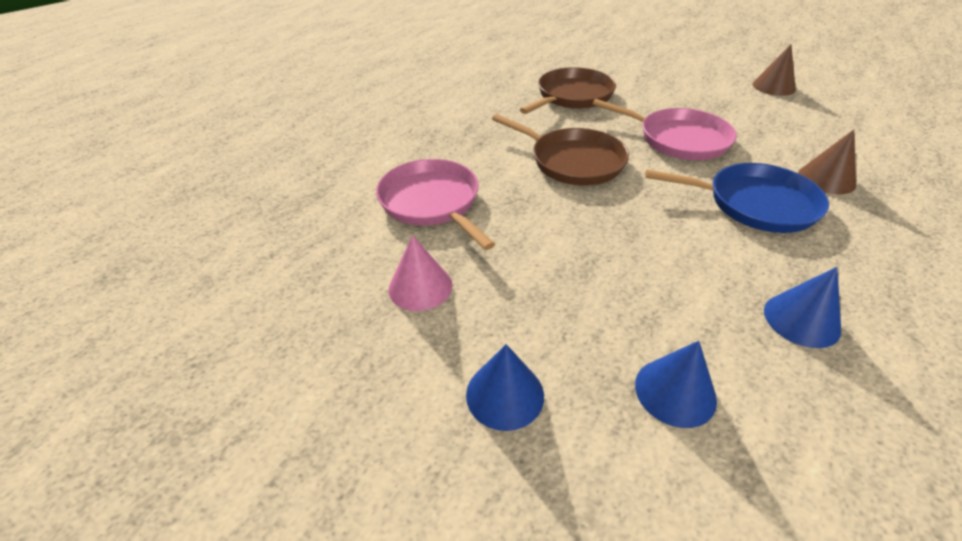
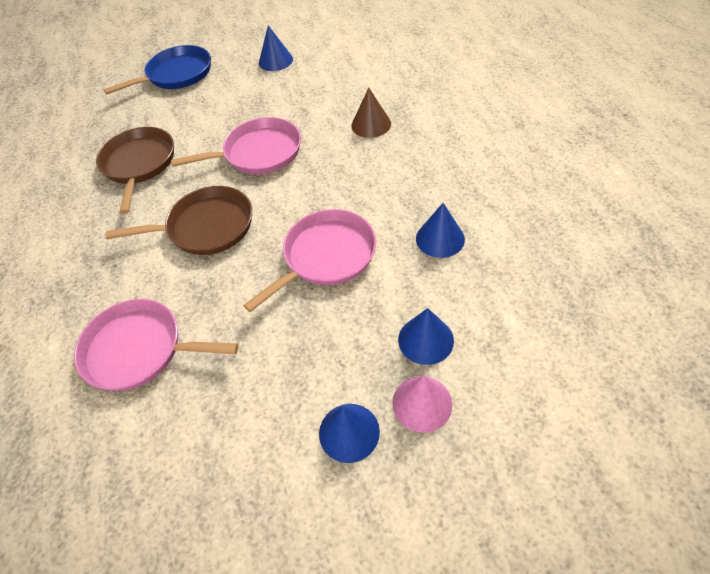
camera: 45 degrees left, 10 degrees up
(420, 287) = (215, 420): pink cone -> pink cone (422, 403)
(651, 247) = (326, 256): none -> pink pan
(755, 203) = (351, 174): blue pan -> blue pan (177, 74)
(773, 86) = (275, 61): brown cone -> blue cone

